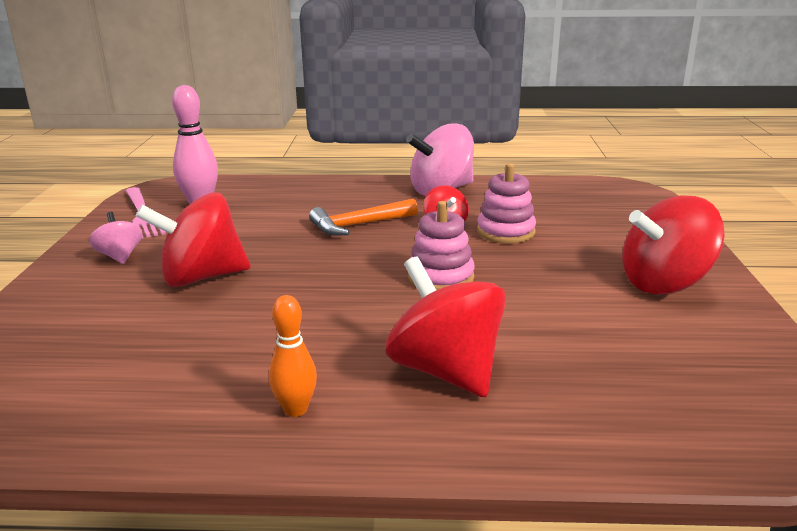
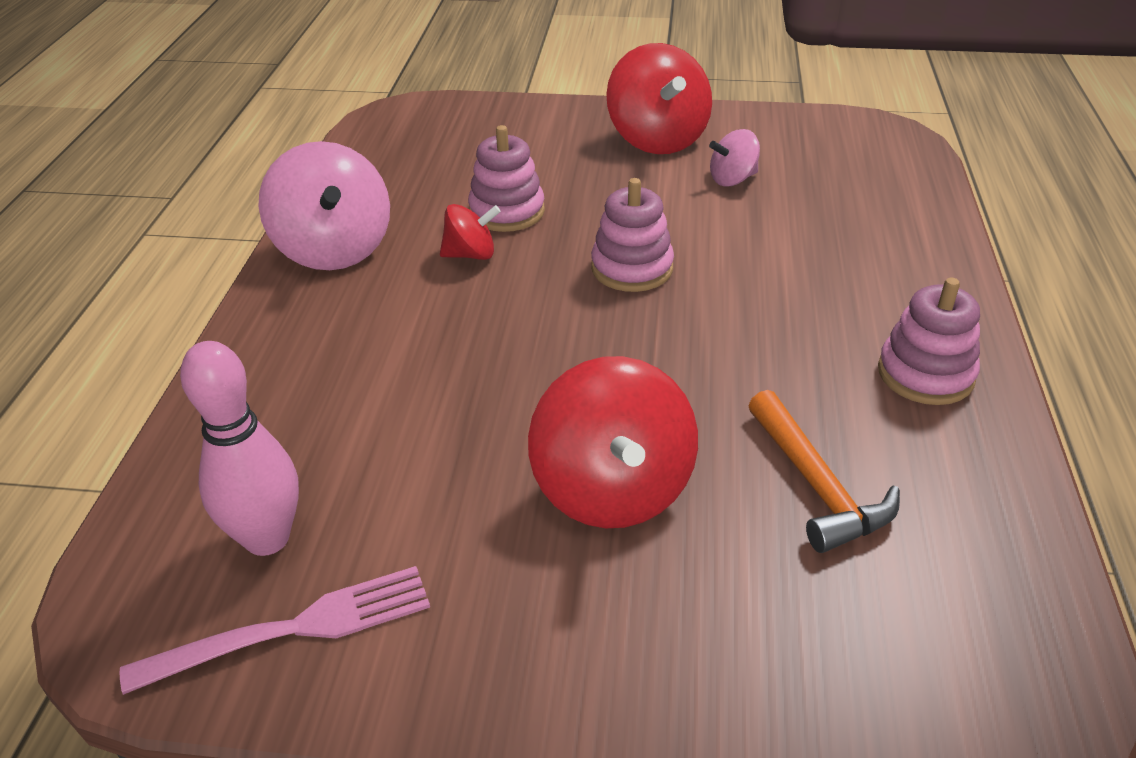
camera: 85 degrees left, 15 degrees up
(120, 256) = (511, 619): pink spinning top -> pink spinning top (732, 179)
(295, 409) = (925, 374): orange bowling pin -> pink stacking toy
(359, 225) = (447, 331): orange hammer -> orange hammer (817, 486)
(445, 371) = (836, 278): red spinning top -> none

